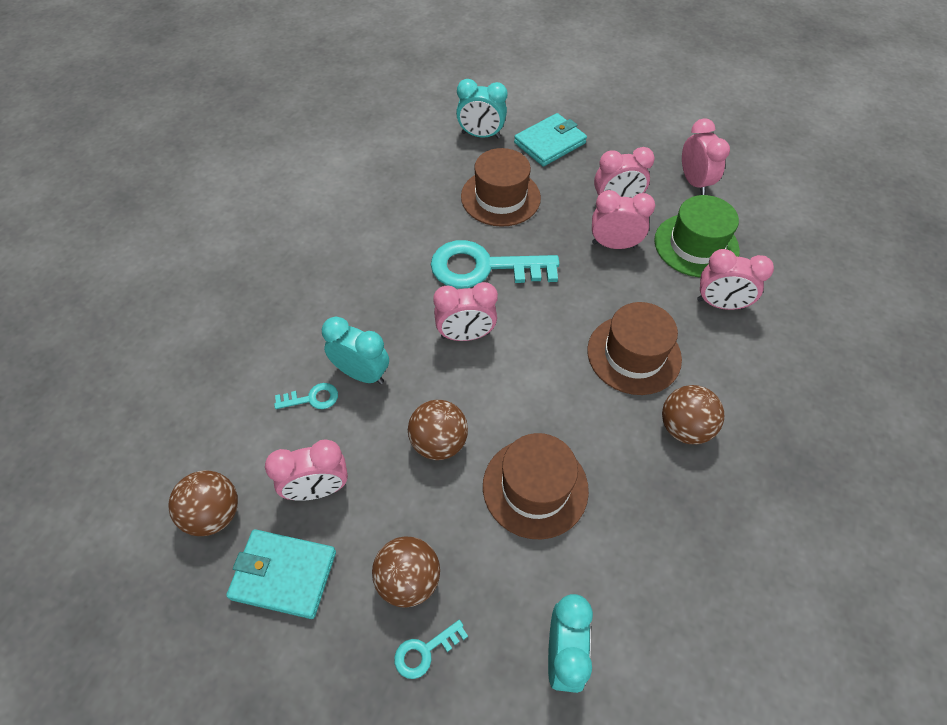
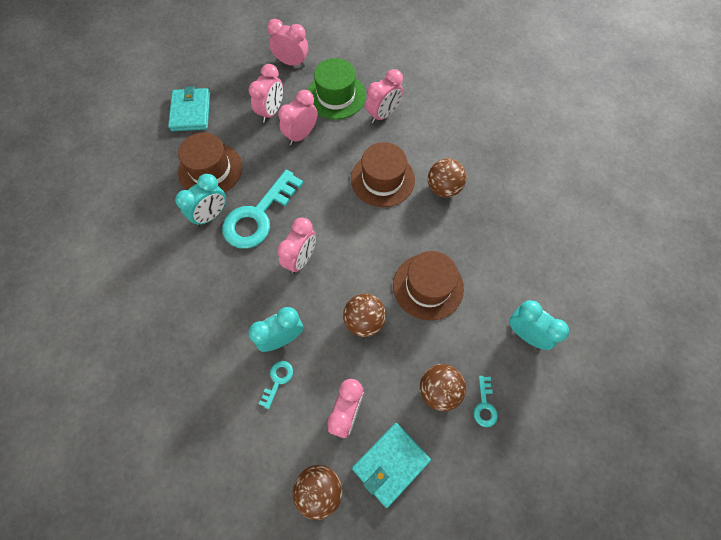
camera: 55 degrees left, 10 degrees up
(481, 135) = (145, 145): turquoise clock -> turquoise clock (211, 215)

